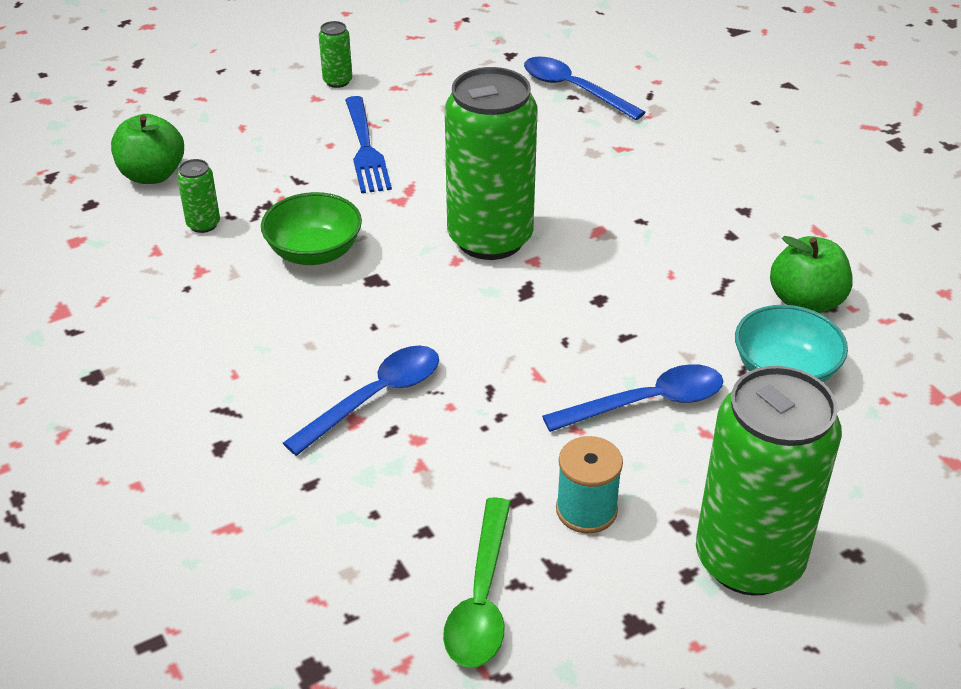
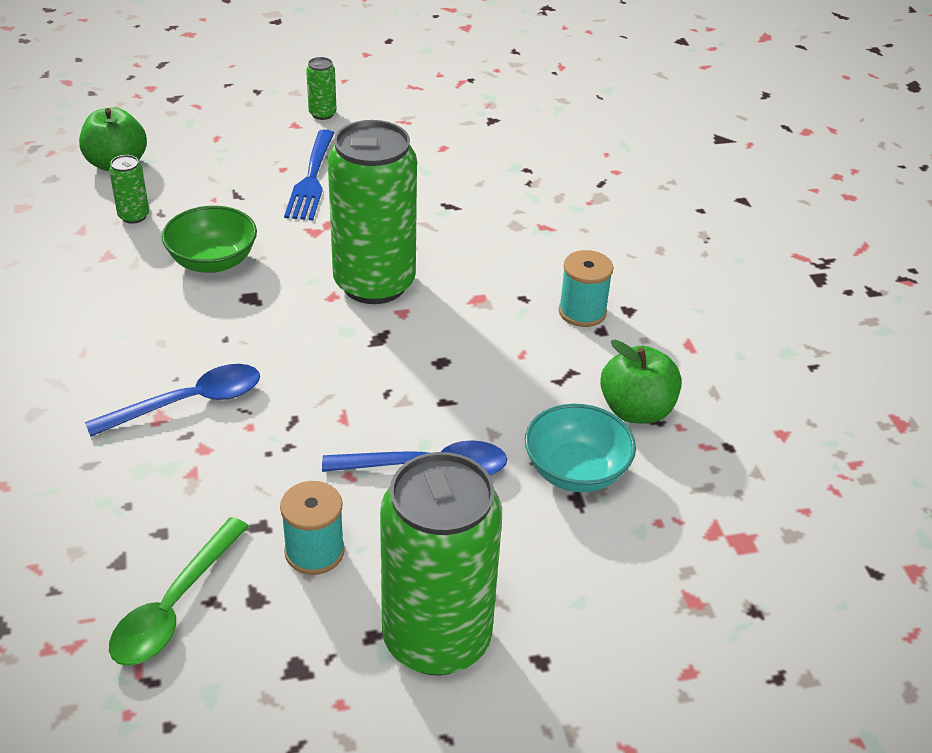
camera: 15 degrees right, 0 degrees up
(574, 89) = (532, 163): blue spoon -> none
(703, 221) = (582, 312): none -> turquoise spool

